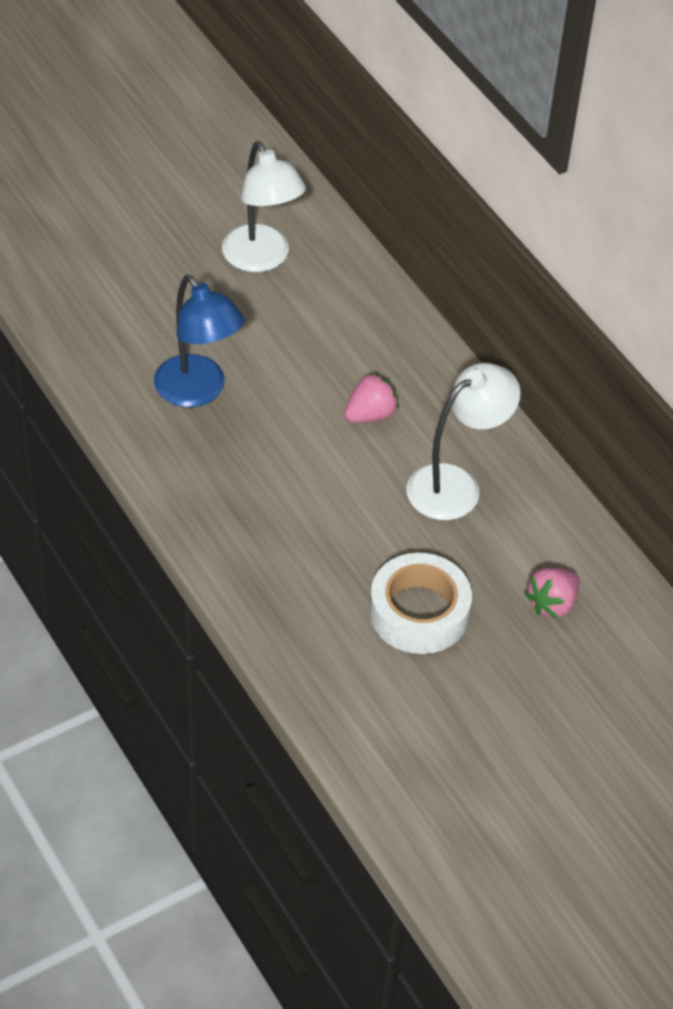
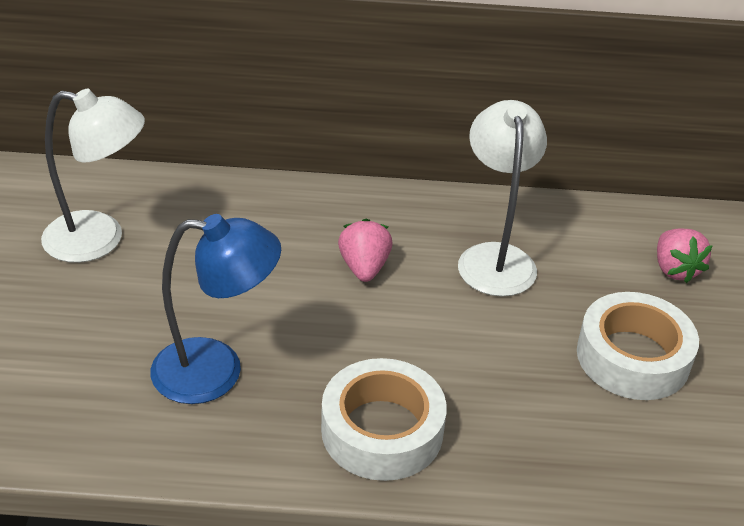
camera: 55 degrees left, 10 degrees down
(221, 502) = (382, 430): none -> white tape

